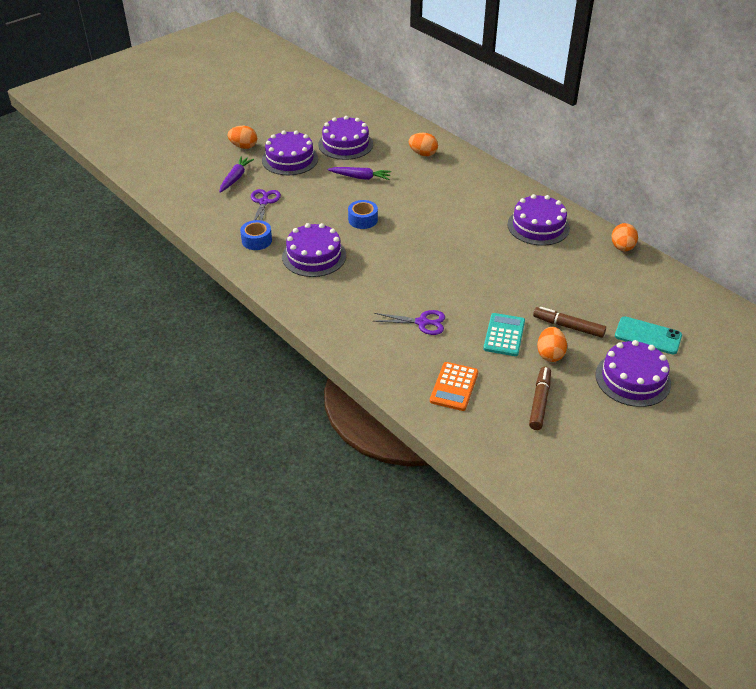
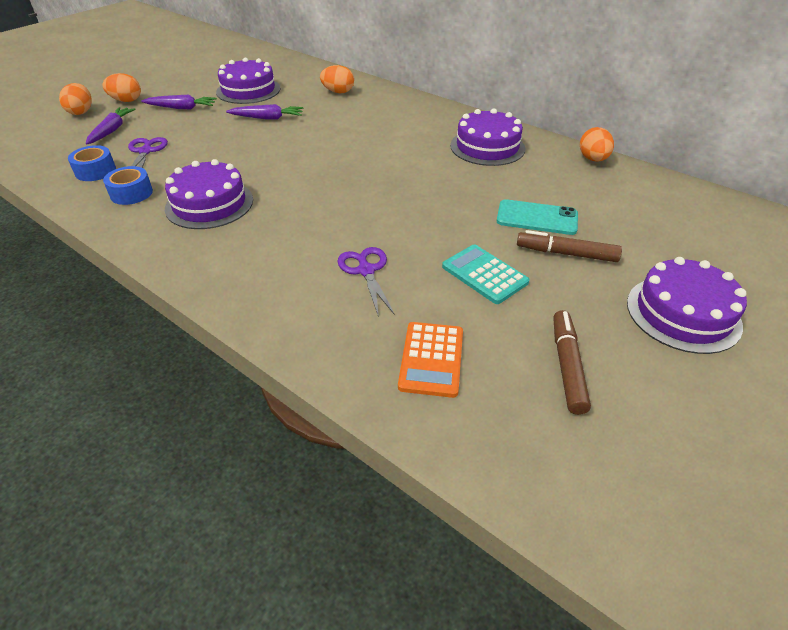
camera: 10 degrees left, 0 degrees up
(290, 159) = (182, 108): purple cake -> purple carrot
(363, 220) = (273, 159): blue tape -> blue tape (95, 171)
(422, 322) = (366, 271): purple scissors -> purple scissors turned 105 degrees counterclockwise
(504, 335) = (484, 274): turquoise calculator -> turquoise calculator turned 45 degrees counterclockwise
(550, 354) = (556, 293): orange egg -> orange egg (81, 112)
(648, 336) = (673, 253): turquoise phone -> turquoise phone (537, 218)

